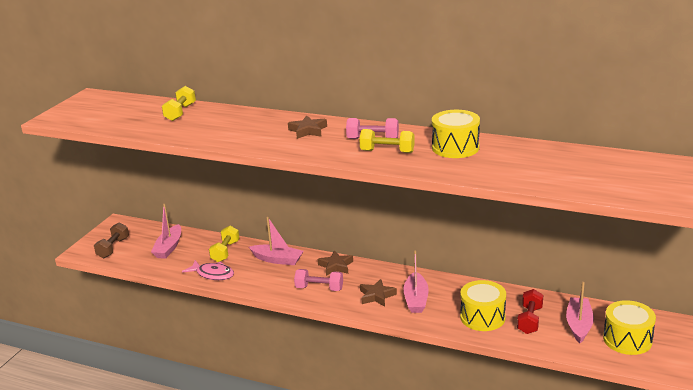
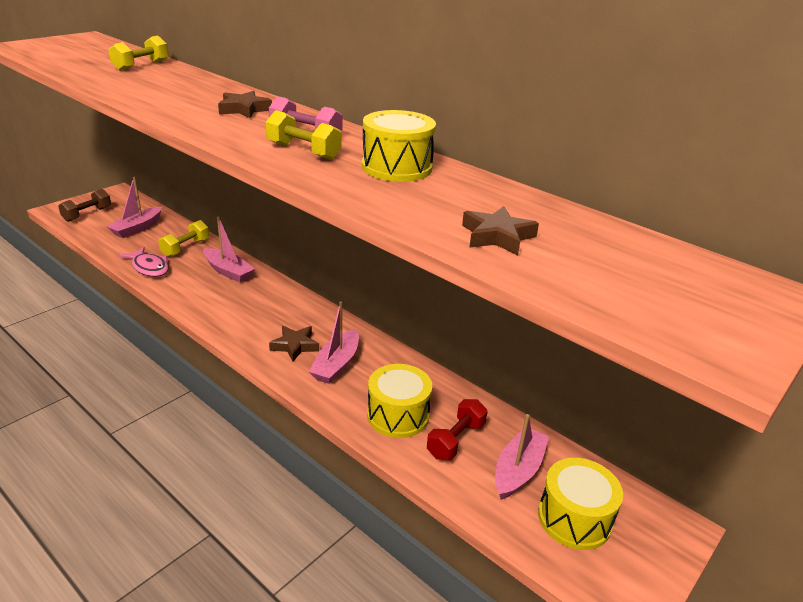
camera: 15 degrees right, 5 degrees up
(319, 288) = (240, 317): pink dumbbell -> none
(336, 266) = (281, 297): brown star -> brown star (497, 236)

